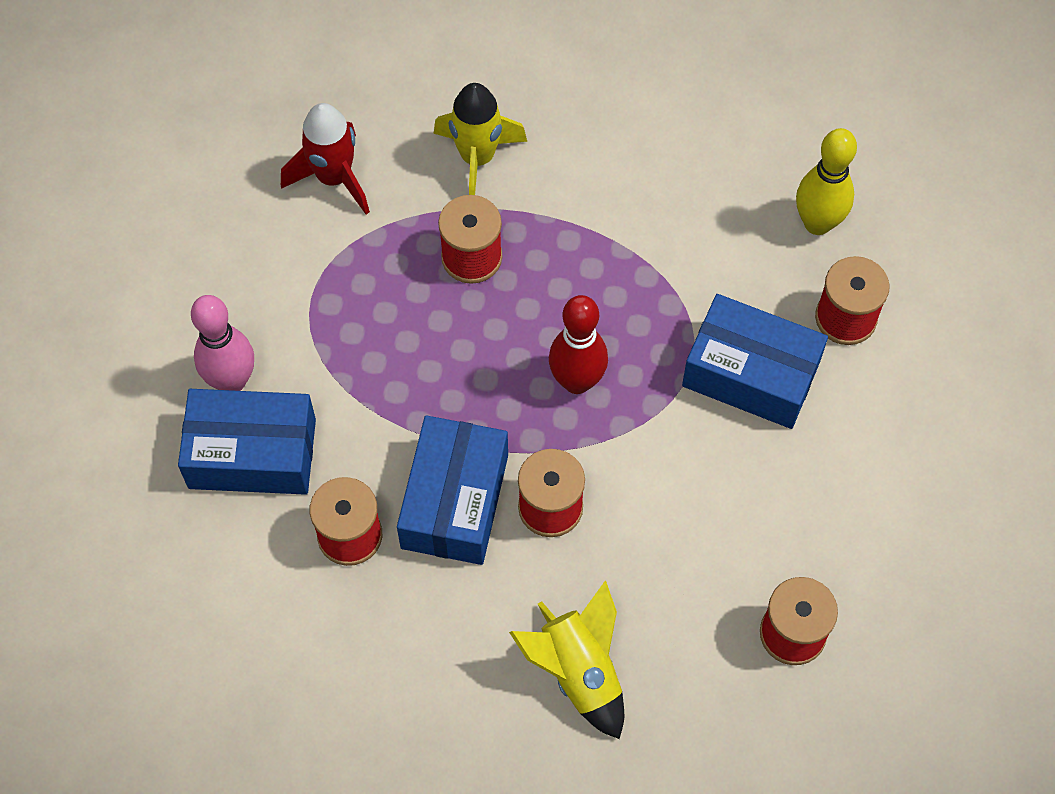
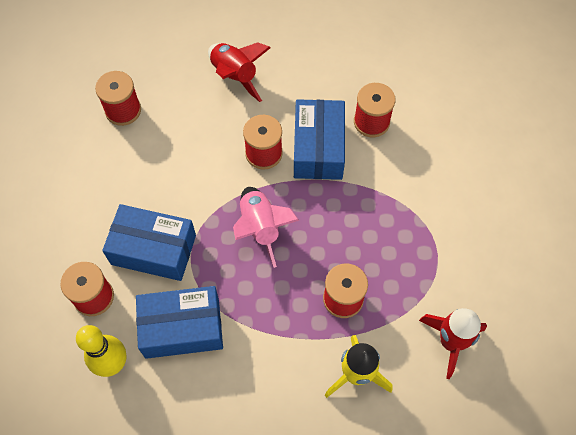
camera: 170 degrees right, 0 degrees up
(232, 381) = (467, 195): pink bowling pin -> none
(252, 453) = (440, 156): blue box -> blue box (182, 328)
(577, 381) = (260, 228): red bowling pin -> pink rocket
(578, 671) = (235, 76): yellow rocket -> red rocket

